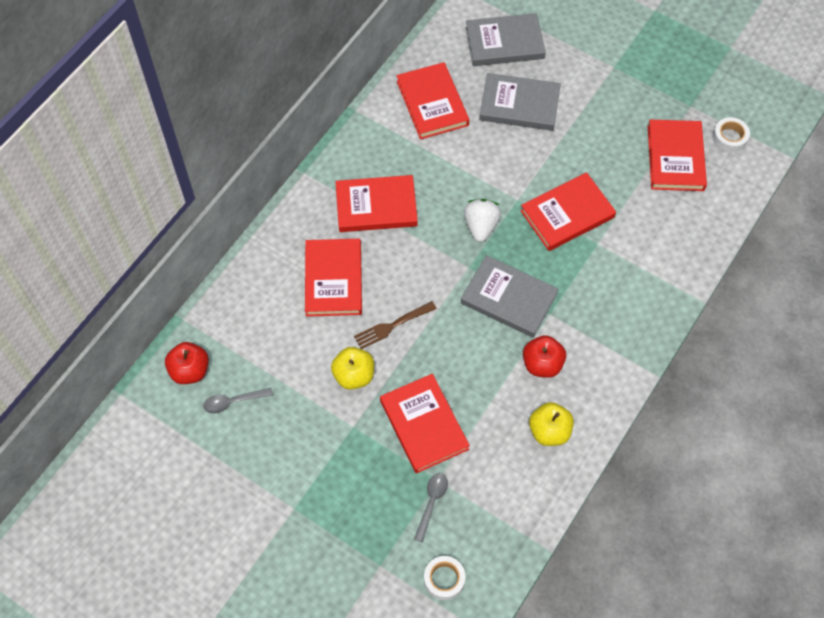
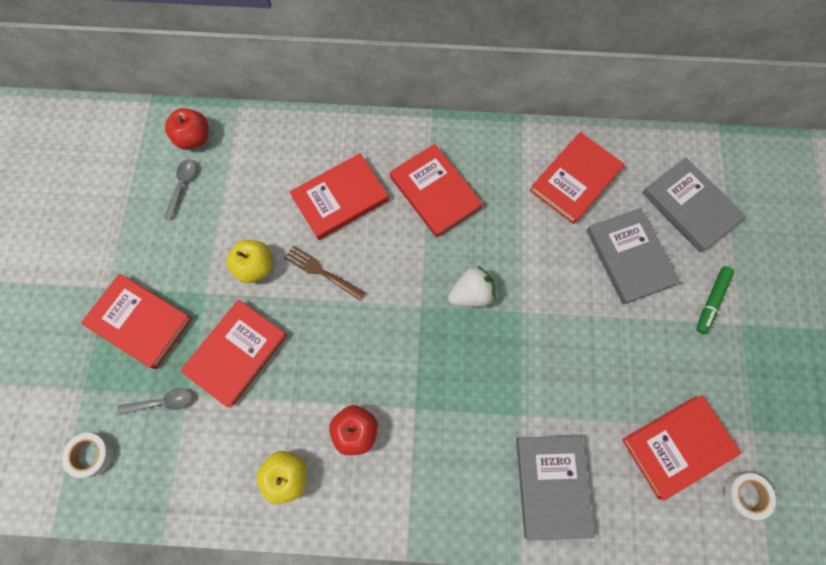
camera: 60 degrees right, 10 degrees up
(233, 402) = (182, 186): grey spoon -> grey spoon turned 60 degrees clockwise
(509, 298) = (409, 361): grey book -> grey book (552, 485)
(567, 214) = (536, 368): red book -> red book (140, 322)
(585, 74) = (711, 301): none -> green marker

